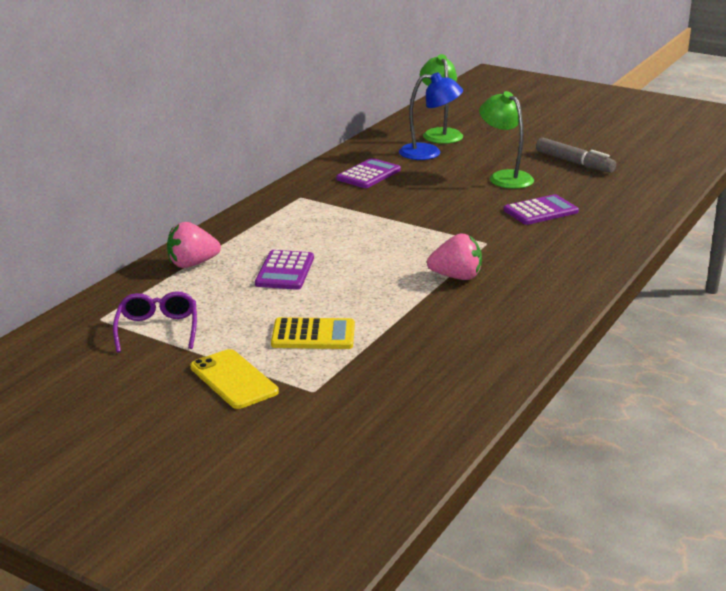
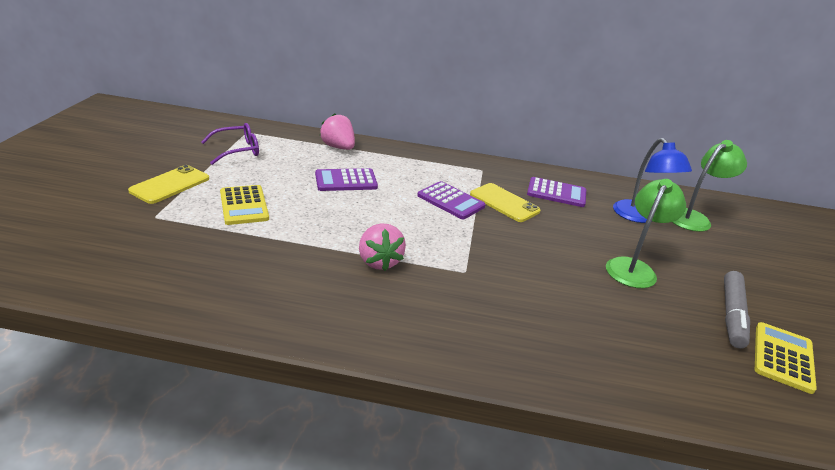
camera: 65 degrees right, 5 degrees up
(376, 201) = (504, 203): none -> yellow phone
(540, 211) = (571, 300): purple calculator -> purple calculator (451, 201)
(622, 163) = (783, 357): none -> yellow calculator

